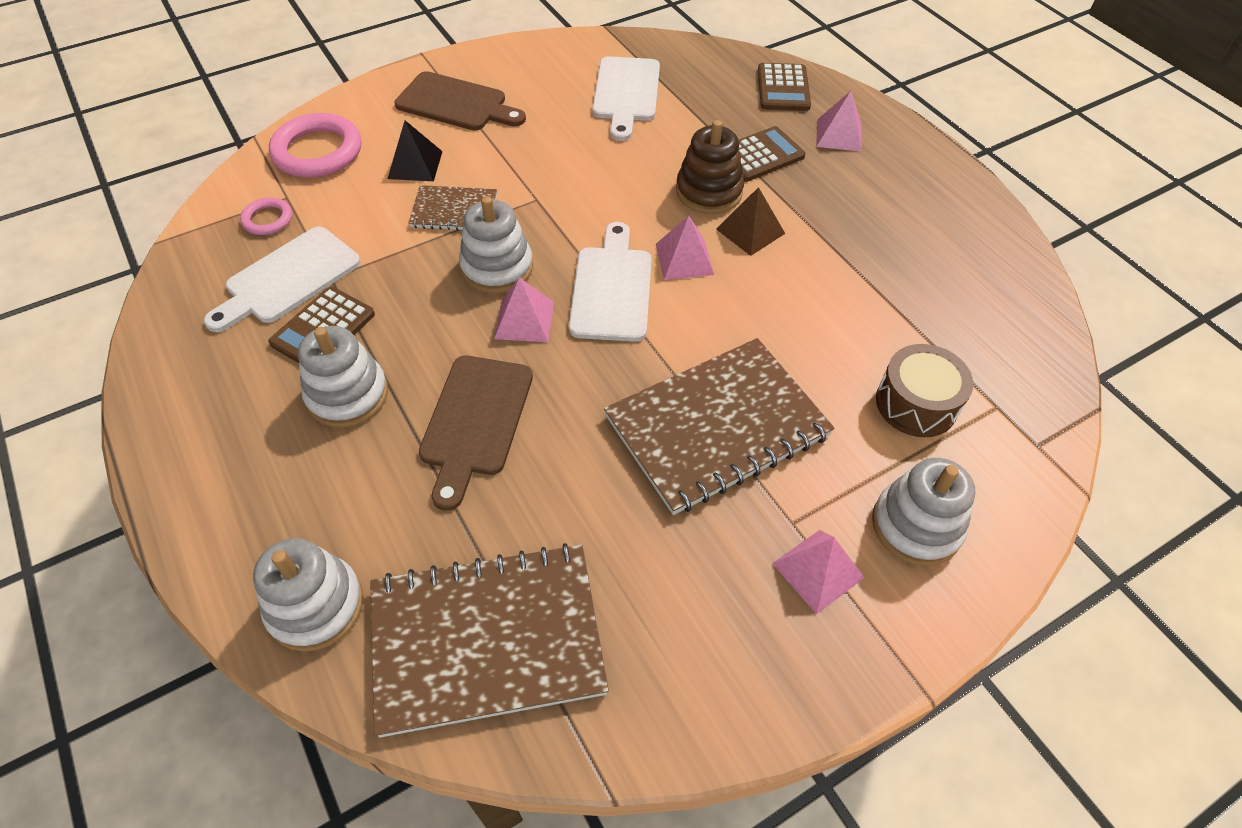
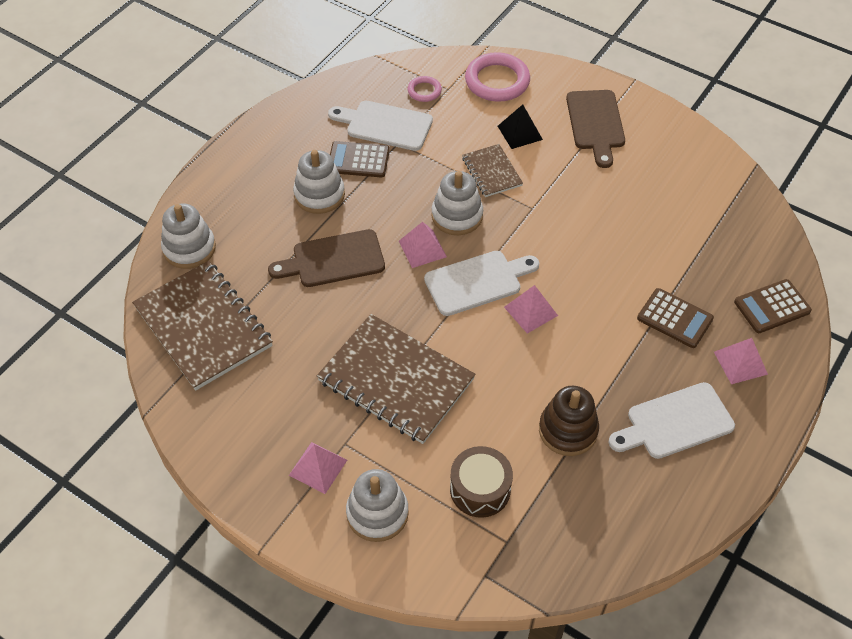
camera: 65 degrees right, 0 degrees up
(626, 93) = (683, 211): white cutting board -> white cutting board (675, 422)
(709, 192) = (609, 301): brown stacking toy -> brown stacking toy (568, 430)
(750, 231) = (585, 340): brown pyramid -> none

